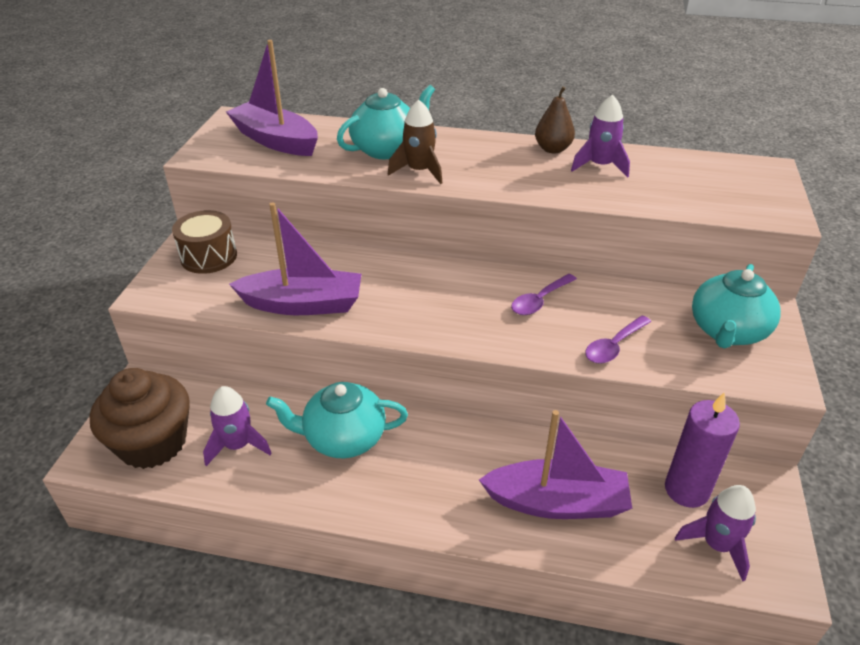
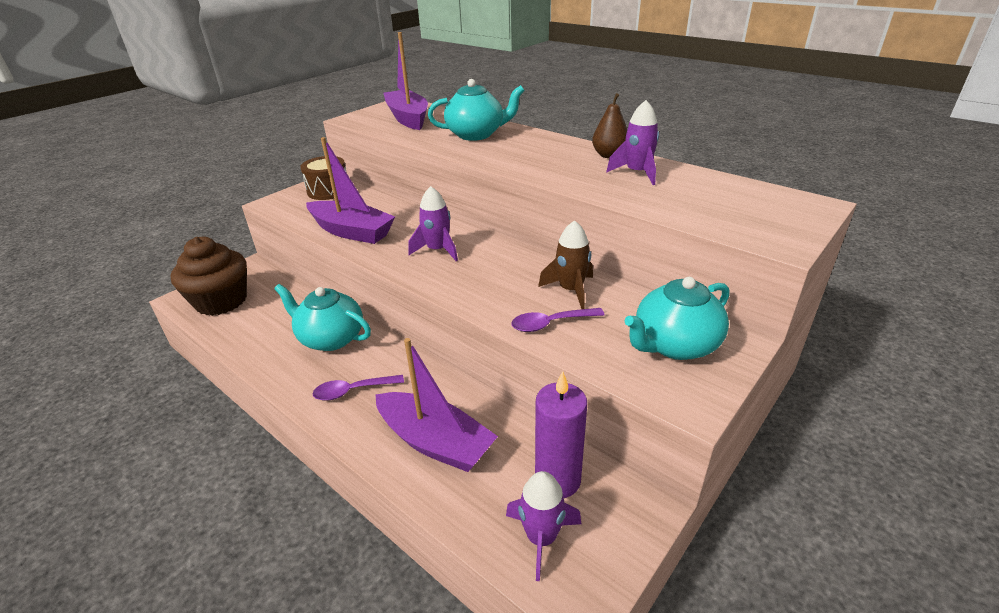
camera: 30 degrees right, 5 degrees down
(238, 445) = (264, 319): purple rocket -> purple rocket (437, 250)
(419, 171) = (481, 151): brown rocket -> brown rocket (571, 290)
(540, 300) = (524, 274): purple spoon -> purple spoon (353, 391)

